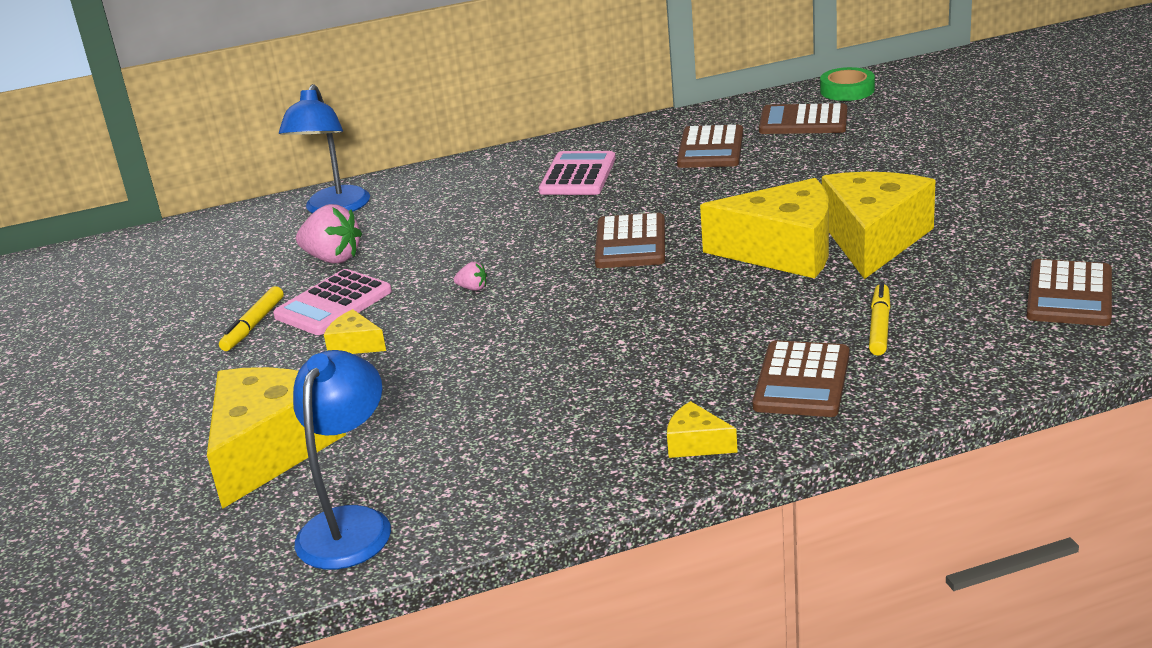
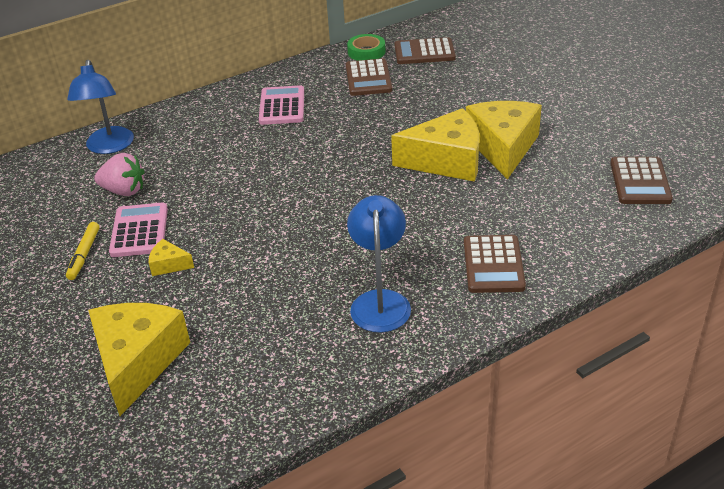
camera: 15 degrees left, 10 degrees up
(333, 304) = (139, 231): pink calculator -> pink calculator turned 150 degrees clockwise
(351, 524) = (222, 417): blue lamp -> blue lamp (380, 301)
(473, 288) = (239, 208): pink strawberry -> none
(630, 243) = (339, 161): brown calculator -> none
(696, 444) = (440, 322): yellow cheese -> none
(847, 90) = (445, 25): green tape -> green tape (366, 52)
(879, 326) = (529, 216): yellow marker -> none

